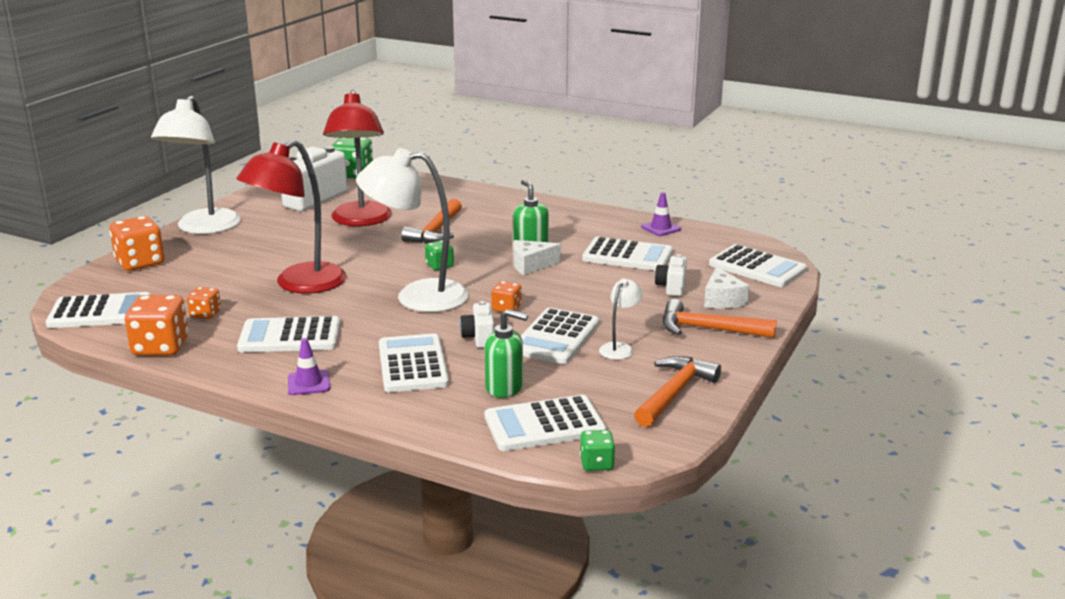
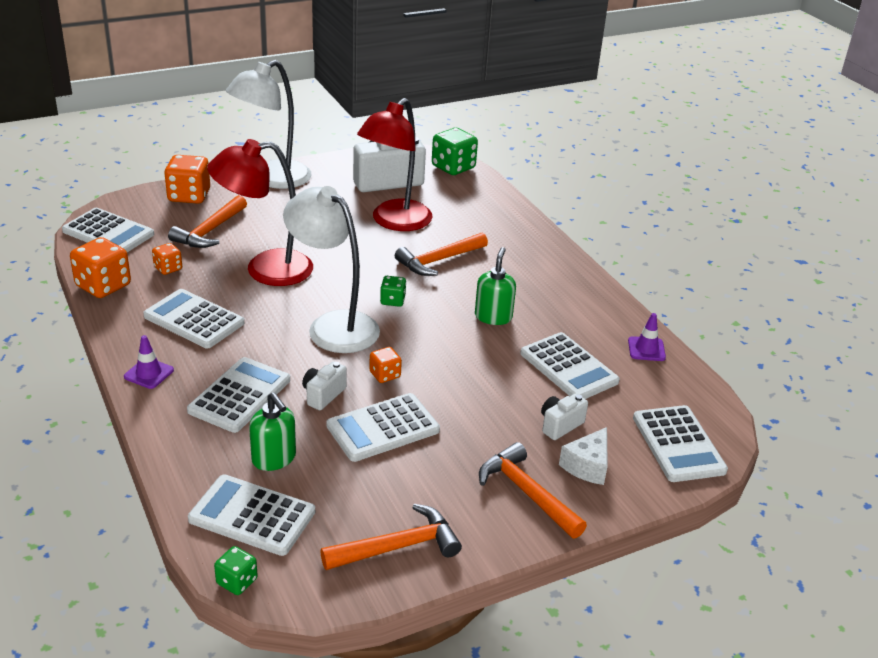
camera: 35 degrees right, 10 degrees up
(203, 278) = (210, 231): none -> orange hammer
(531, 265) = (467, 337): white cheese -> none
(619, 348) = (419, 470): white lamp -> none

